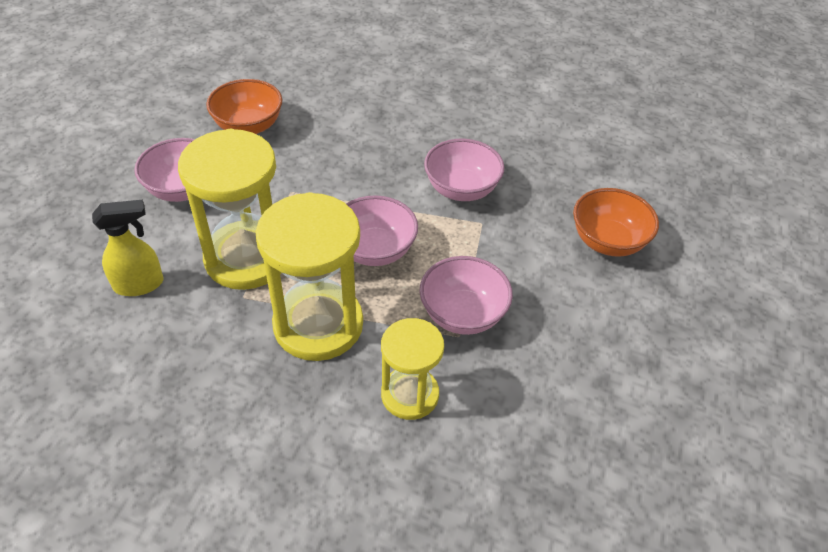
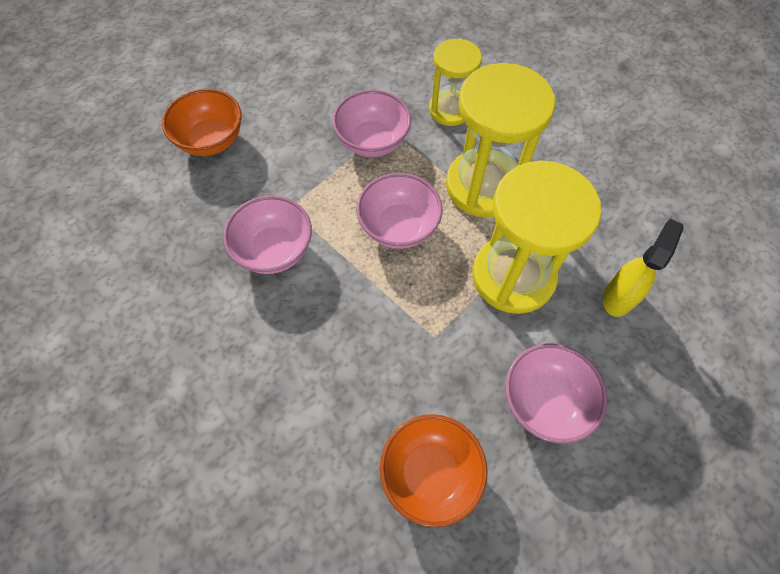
camera: 145 degrees left, 15 degrees up
(140, 284) = (619, 296): yellow spray bottle -> yellow spray bottle turned 105 degrees clockwise

